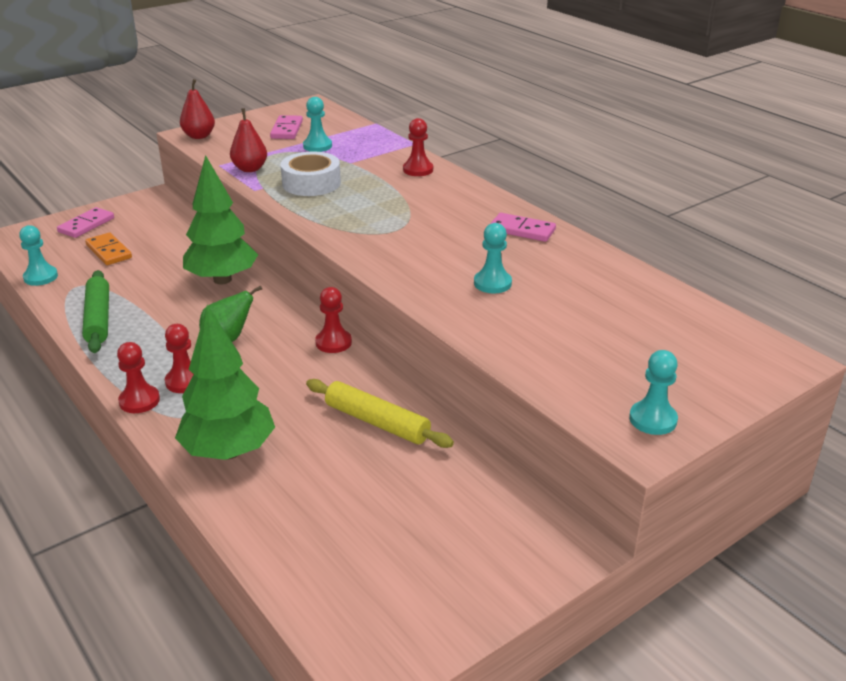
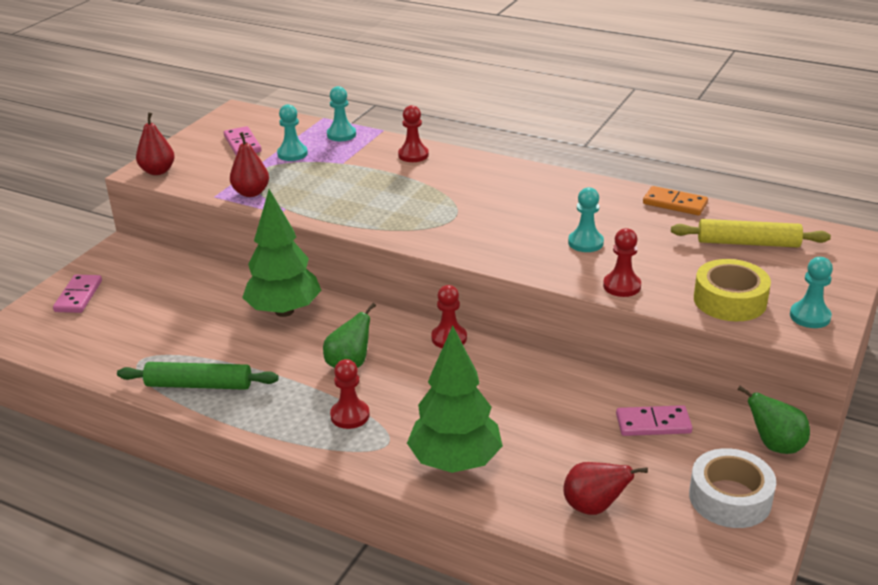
camera: 25 degrees left, 0 degrees up
(41, 277) = (88, 363): turquoise pawn -> turquoise pawn (341, 134)
(98, 318) = (199, 385): green rolling pin -> green rolling pin turned 45 degrees counterclockwise
(109, 251) = (135, 316): orange domino -> orange domino (675, 203)
(139, 401) = (326, 447): red pawn -> red pawn (622, 286)
(308, 539) = (594, 507): none -> red pear
(311, 183) = (328, 192): white tape -> white tape (730, 498)
(377, 422) = (554, 394): yellow rolling pin -> yellow rolling pin (748, 243)
(522, 230) = (561, 189): pink domino -> pink domino (653, 423)
(548, 548) = (775, 445): none -> green pear
(581, 377) = (730, 300): none -> yellow tape

